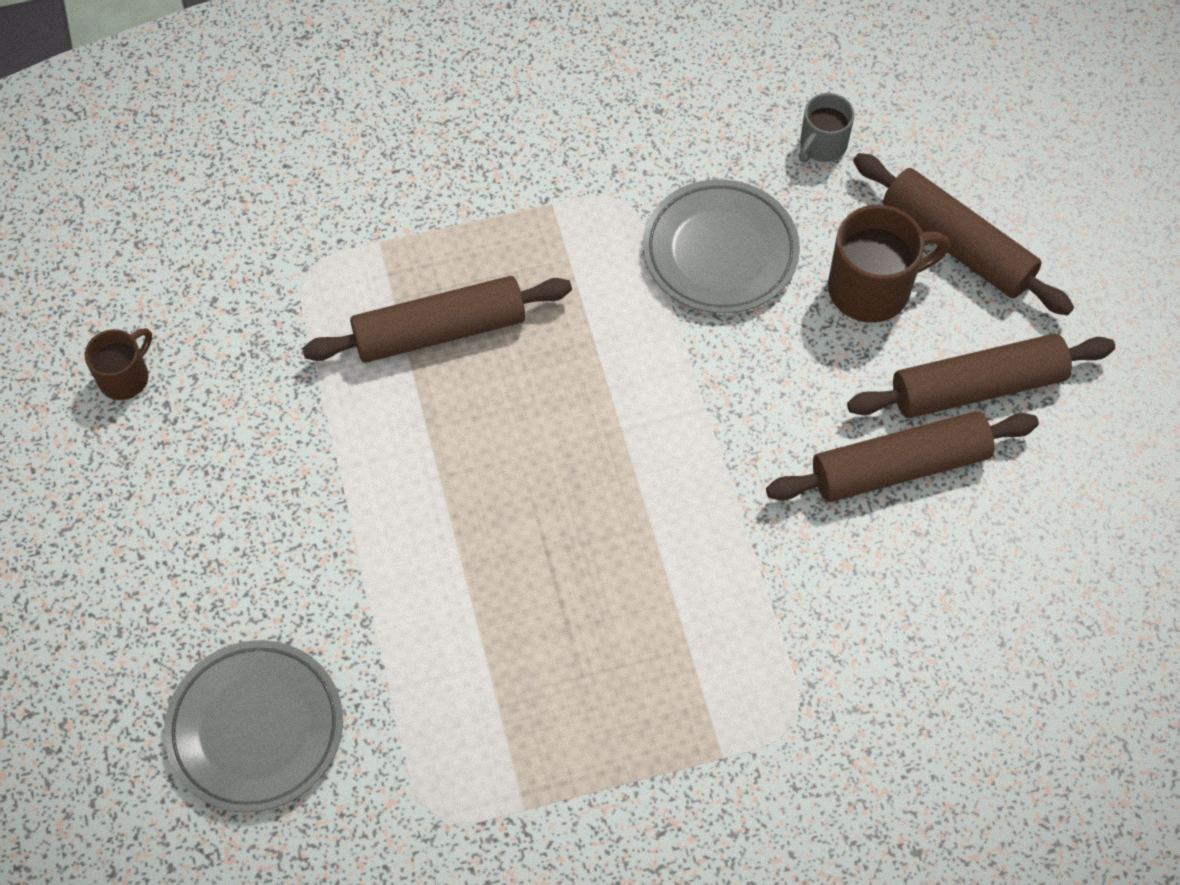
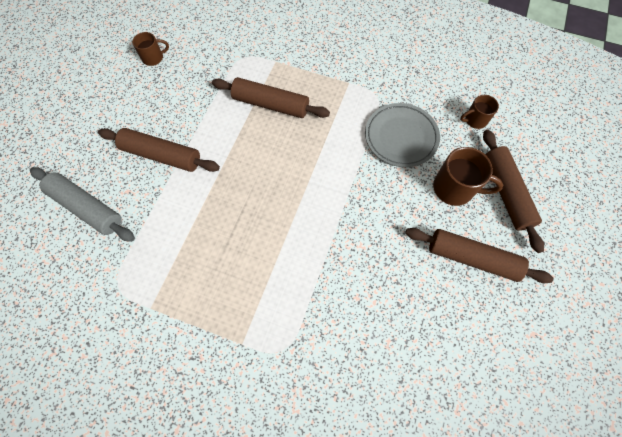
camera: 35 degrees right, 5 degrees up
(256, 729) = (87, 207): grey plate -> grey rolling pin
(822, 145) = (475, 120): grey mug -> brown mug
(899, 467) = (411, 270): brown rolling pin -> brown rolling pin (162, 155)

